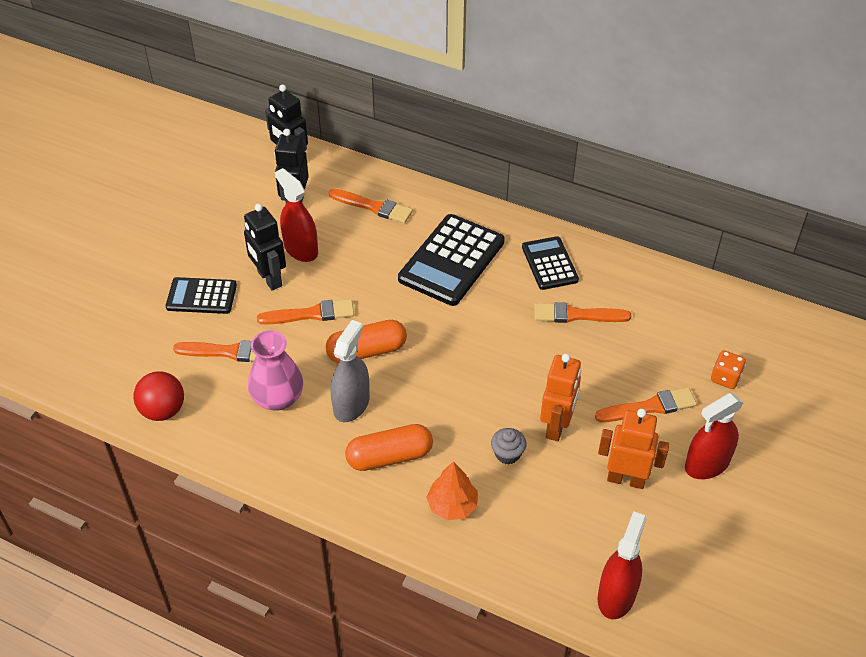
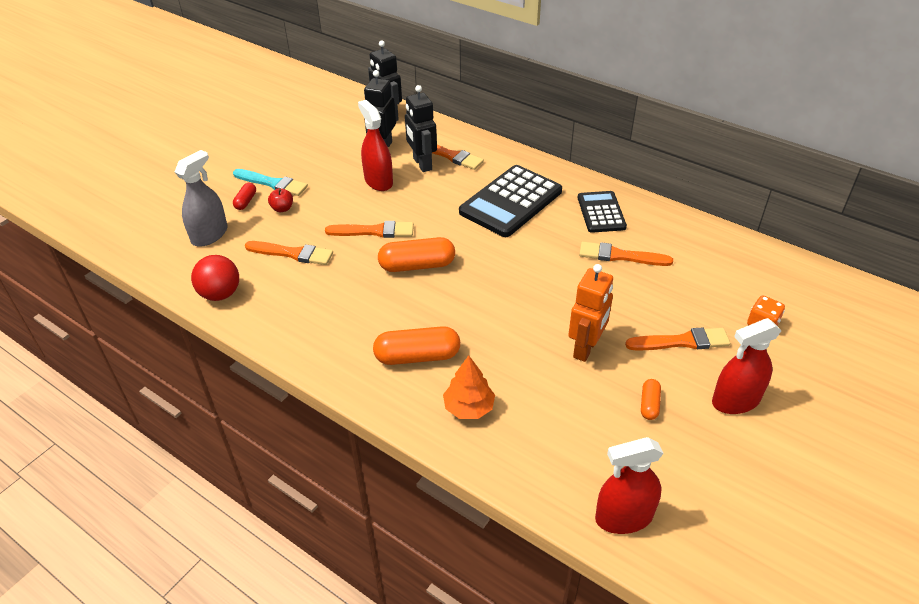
camera: 10 degrees right, 5 degrees down
(157, 292) = (246, 201): none -> red capsule
(181, 265) = (272, 183): none -> turquoise brush
(201, 296) = (282, 208): black calculator -> red apple
(269, 279) = (345, 201): black robot -> black robot (422, 164)
(278, 398) = (326, 295): pink vase -> none
(351, 404) = (392, 308): grey spray bottle -> grey spray bottle (209, 235)
(507, 454) = (533, 367): grey cupcake -> none
(616, 596) = (623, 517): red spray bottle -> red spray bottle turned 135 degrees counterclockwise
(626, 479) = (649, 404): orange robot -> orange capsule

